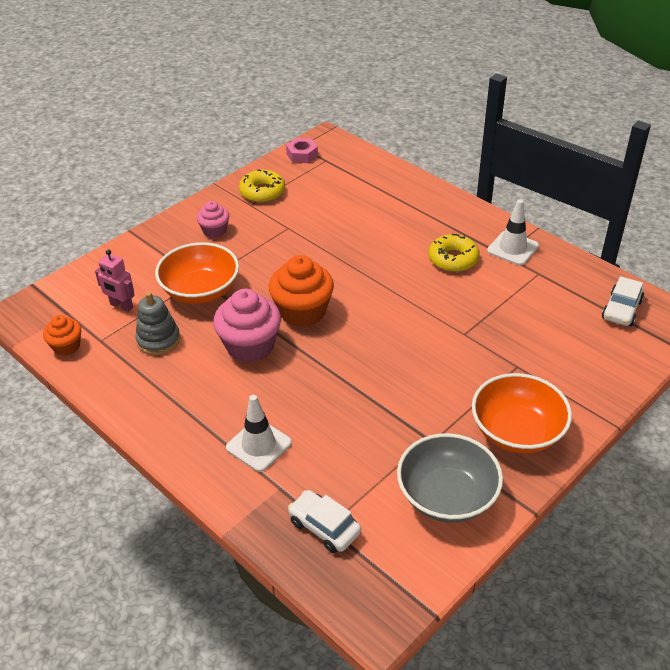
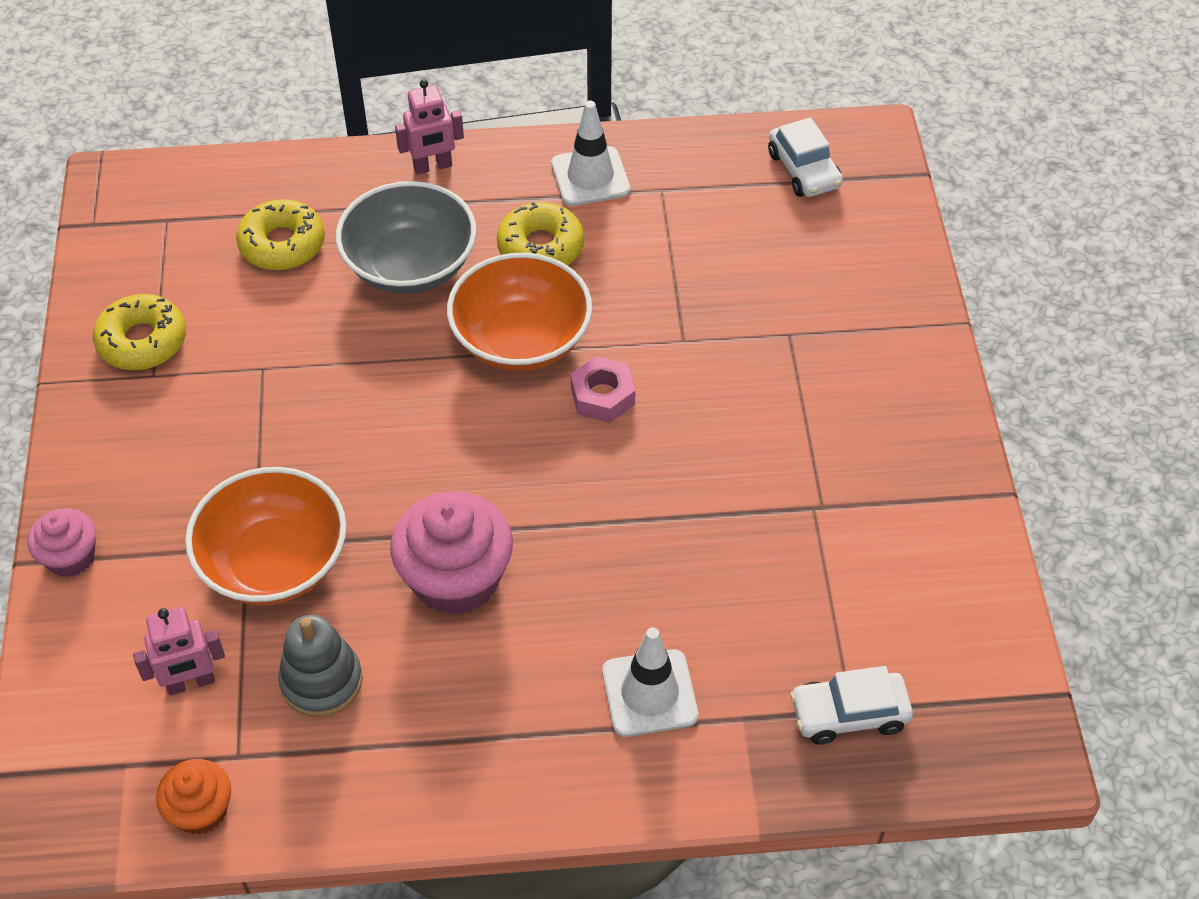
camera: 50 degrees left, 10 degrees up
(214, 230) = (159, 457): pink cupcake -> pink cupcake (70, 557)
(302, 155) = (116, 236): pink nut -> pink nut (602, 396)
(302, 311) = (455, 474): orange cupcake -> none
(354, 193) = (282, 244): none -> yellow donut
(447, 496) = (916, 556): grey bowl -> grey bowl (410, 265)
(450, 204) = (433, 166): none -> pink robot
(517, 431) = (887, 416): orange bowl -> orange bowl (521, 340)

